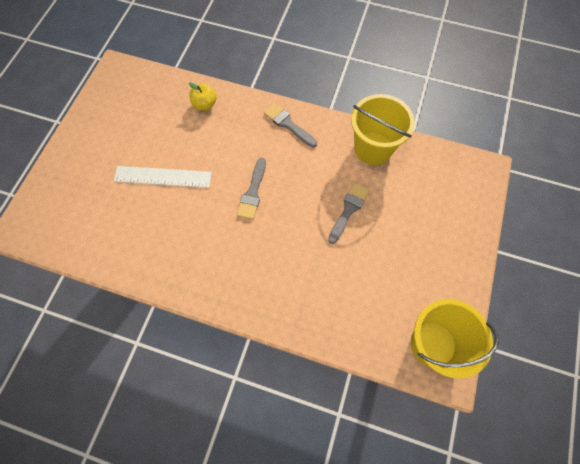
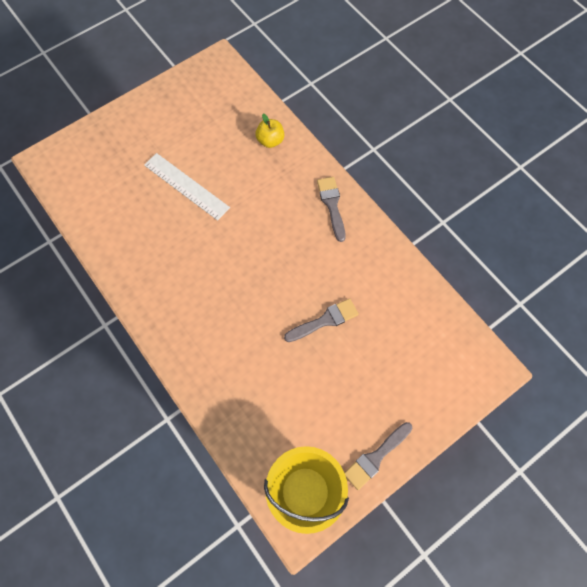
camera: 35 degrees right, 0 degrees up
(253, 192) = (251, 248): grey brush -> grey brush (376, 457)
(373, 148) = (395, 277): yellow bucket -> none

